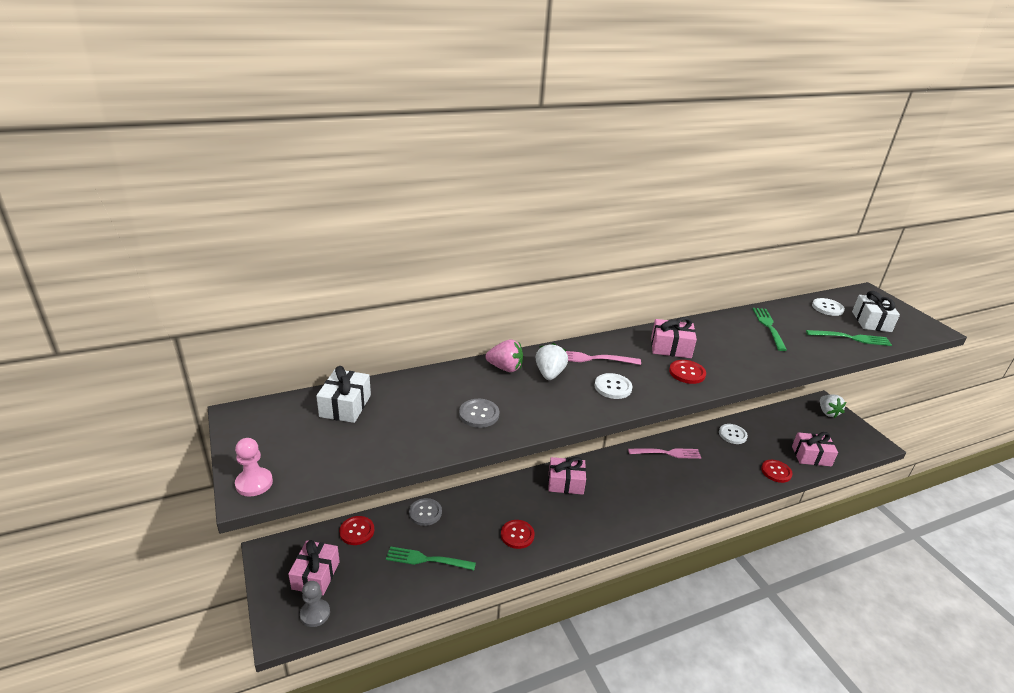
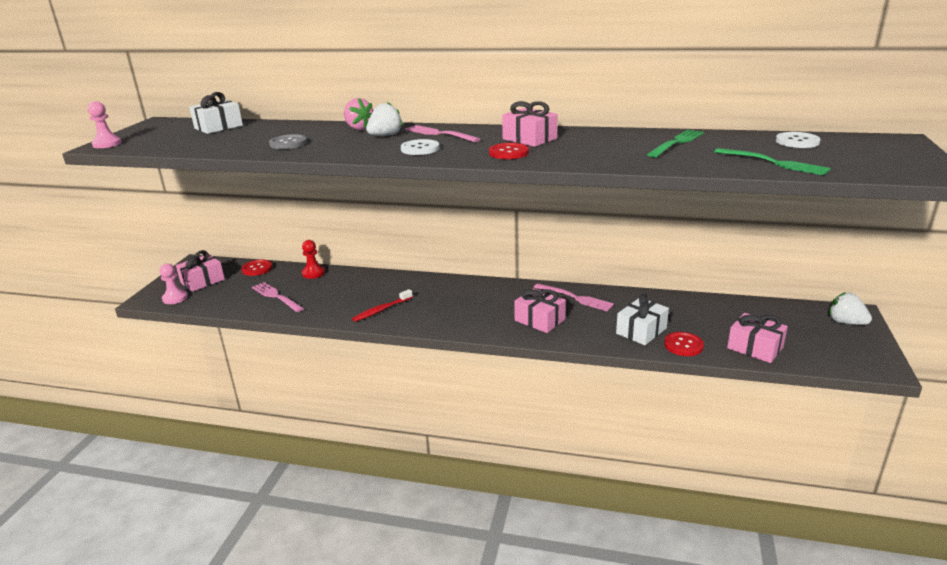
camera: 40 degrees right, 5 degrees down
(315, 614) = (175, 298): grey pawn -> pink pawn
(425, 513) = (313, 273): grey button -> red pawn
(427, 559) = (276, 296): green fork -> pink fork
(517, 535) = (358, 305): red button -> none
(544, 531) = (382, 310): none -> red toothbrush
(565, 483) = (445, 289): pink gift -> pink gift (539, 320)
(732, 435) = (675, 305): white button -> none
(827, 412) = (845, 322): white strawberry -> white strawberry turned 105 degrees clockwise
(871, 321) = (840, 157): white gift -> white gift (641, 331)

